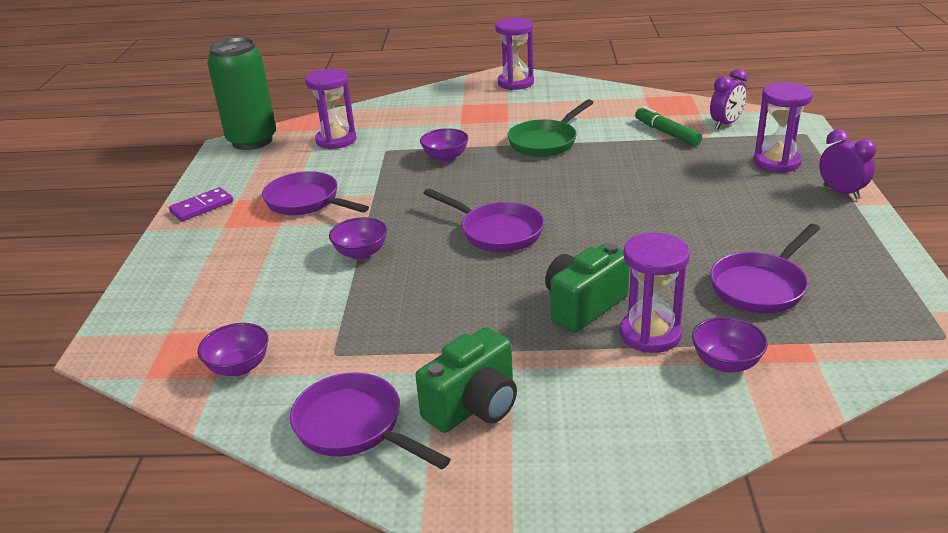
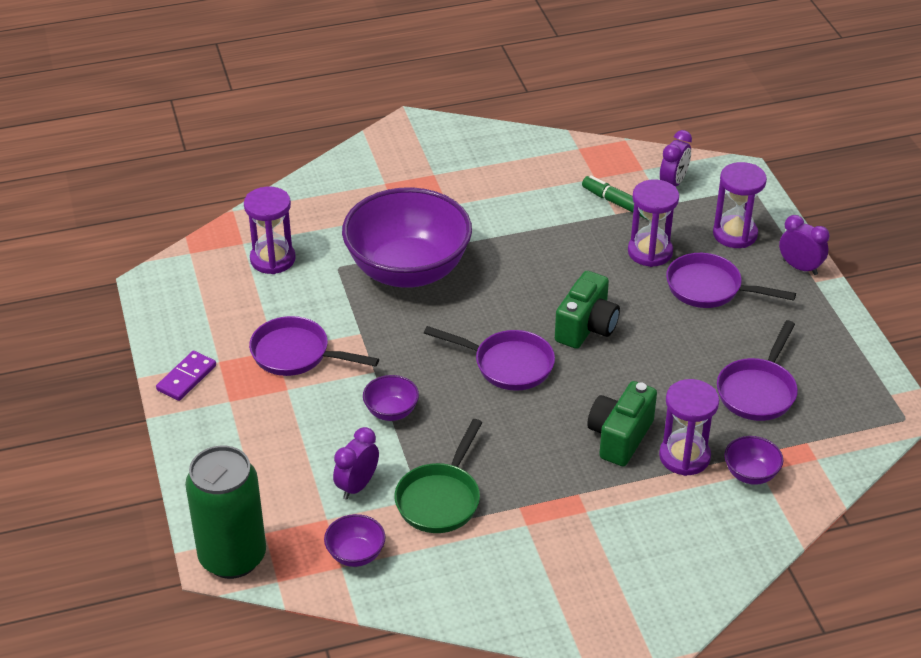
camera: 20 degrees left, 10 degrees up
(252, 141) = (175, 272): green can -> green can (232, 557)
(285, 307) = (357, 486): none -> purple clock
(355, 427) = (488, 589): purple pan -> purple pan (709, 288)
(445, 157) = (408, 270): purple bowl -> purple bowl, size x2.49
(474, 406) = (573, 551): green camera -> green camera (586, 327)
(515, 83) = (428, 139): purple hourglass -> purple hourglass (650, 252)
(546, 142) = (502, 233): green pan -> green pan (440, 499)

